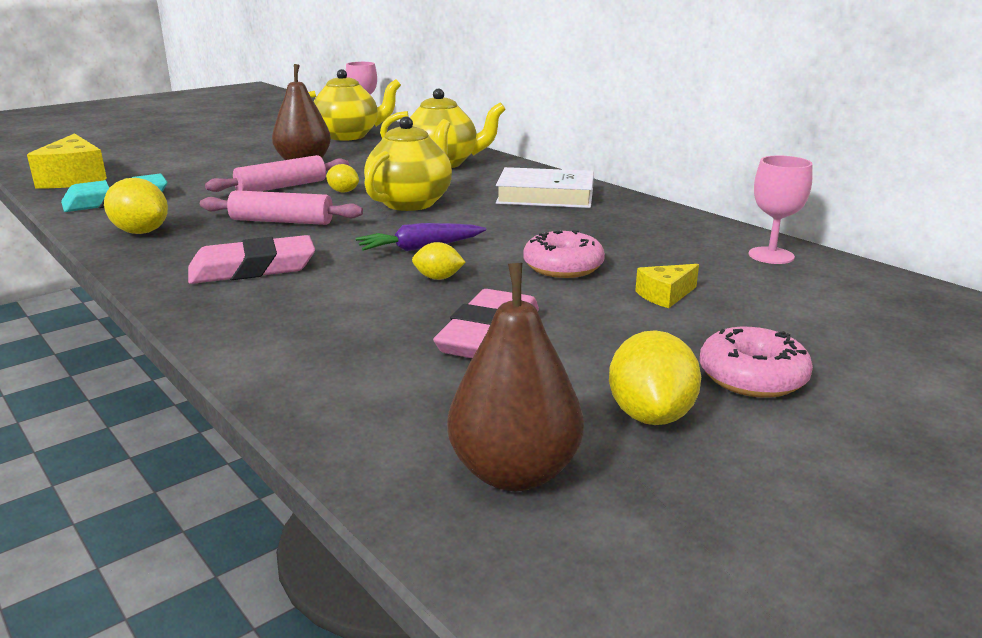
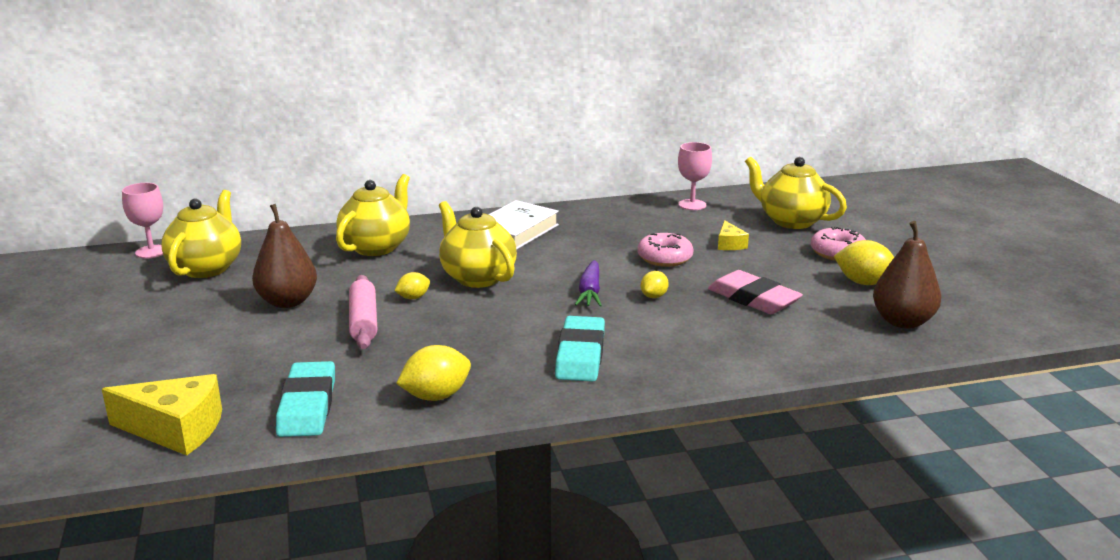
camera: 65 degrees left, 0 degrees up
(252, 268) = (580, 355): pink eraser -> turquoise eraser
(282, 221) = (472, 332): pink rolling pin -> none
(829, 324) = (791, 221): none -> yellow teapot

